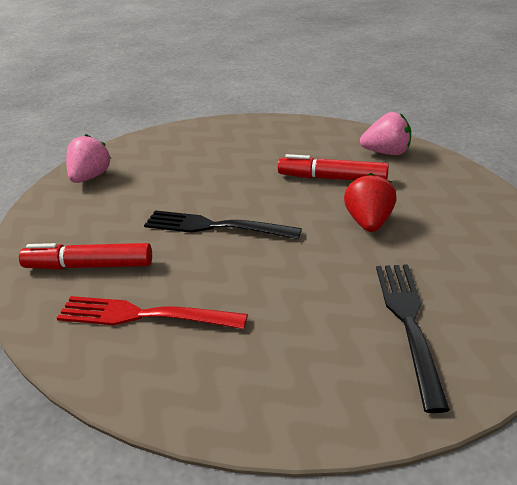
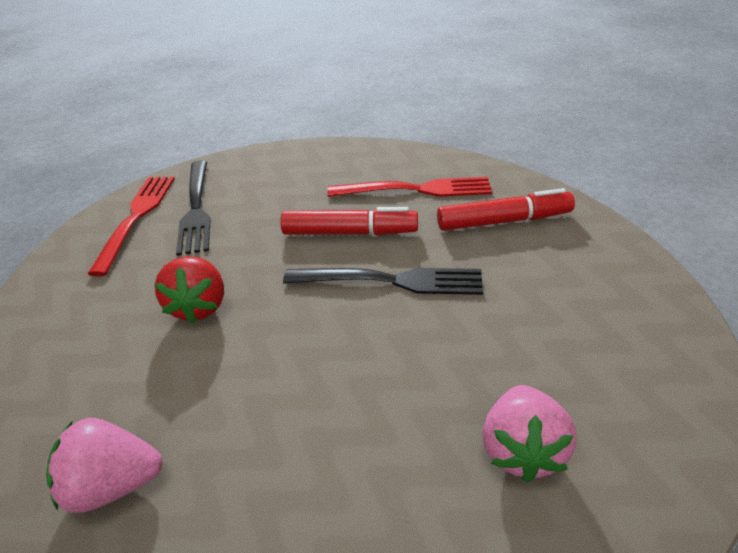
camera: 170 degrees right, 5 degrees up
(90, 177) = (649, 355): pink strawberry -> pink strawberry (522, 450)
(332, 178) = (233, 391): red marker -> red marker (350, 232)
(481, 320) = (136, 217): none -> red fork

